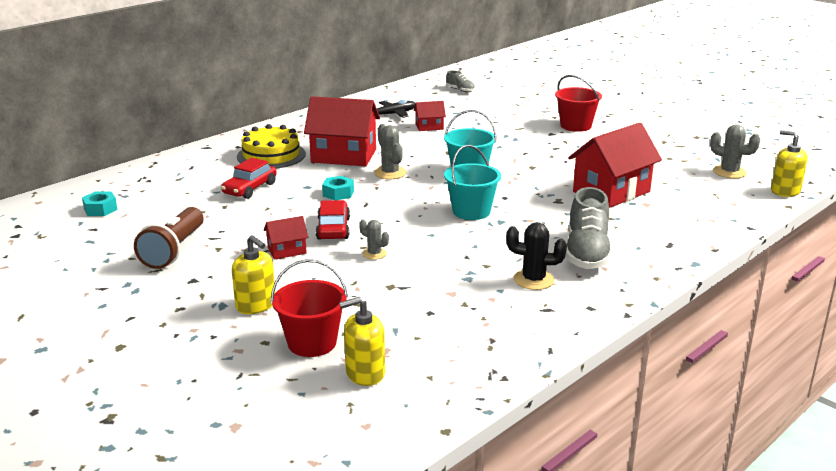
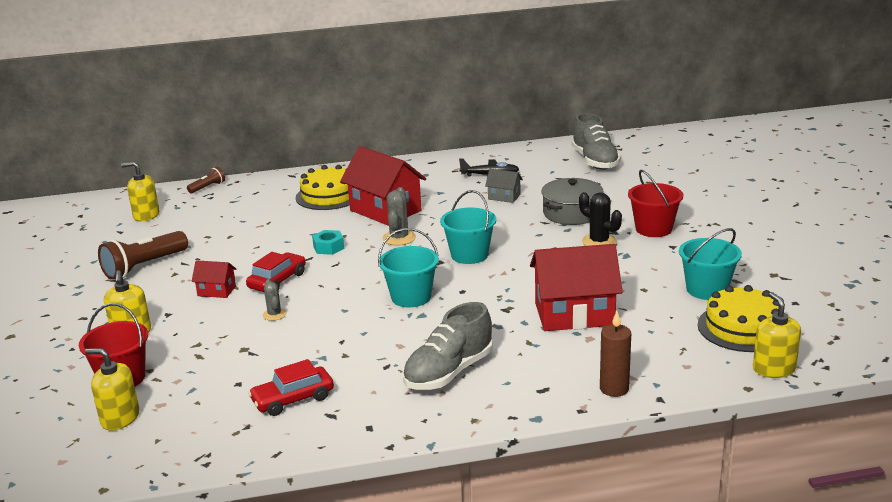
camera: 35 degrees right, 0 degrees up
(100, 209) = (146, 215): turquoise nut -> yellow soap dispenser
(131, 173) = (208, 187): none -> brown flashlight
(250, 189) = (269, 224): red car -> red car (293, 399)
(429, 127) = (504, 197): red house -> grey house
(460, 90) = (595, 161): grey shoe -> grey shoe, size x2.04
(500, 127) = (572, 213): none -> grey pot
(533, 280) = (362, 383): black cactus -> black cactus (599, 242)
(671, 155) = (707, 290): none -> turquoise bucket
(713, 230) = (614, 389): none -> brown candle
(729, 172) = (743, 328): grey cactus -> yellow cake

